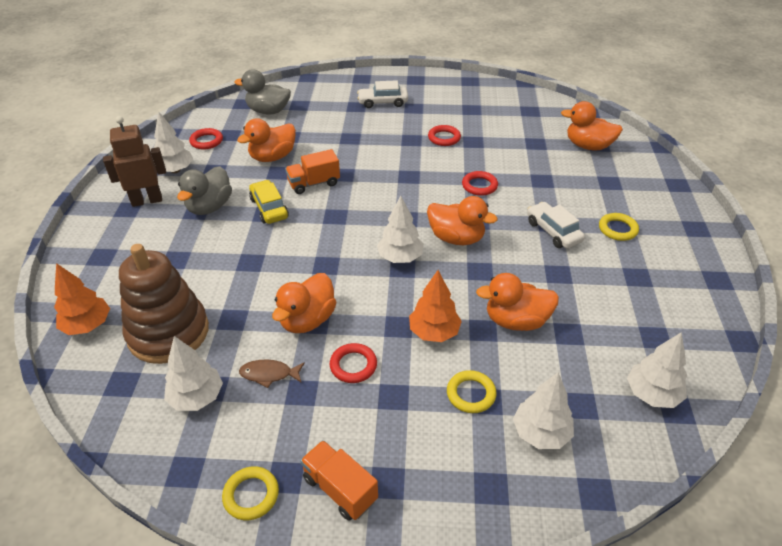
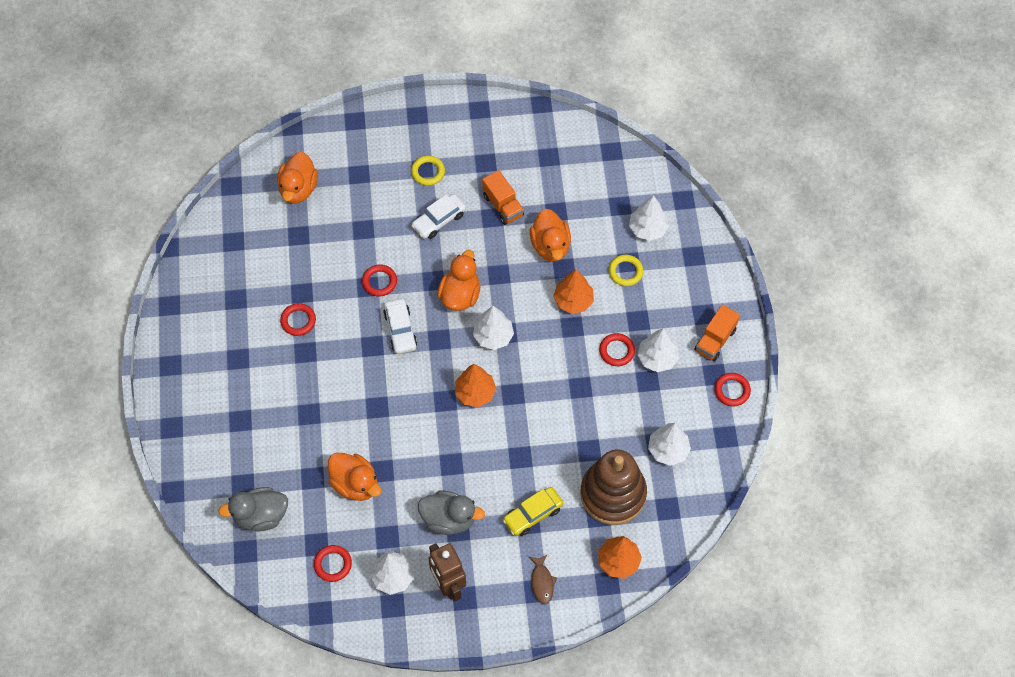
camera: 100 degrees left, 20 degrees up
(251, 495) = (732, 391): yellow ring -> red ring
(268, 111) = (261, 516): grey duck -> grey duck turned 75 degrees clockwise
(269, 208) = (442, 462): yellow car -> yellow car (533, 514)
(269, 374) = (637, 407): brown fish -> brown fish (542, 582)
(307, 320) = (579, 393): orange duck -> none
(314, 183) = (397, 431): orange truck -> orange truck (503, 205)
(336, 237) = (475, 393): none -> orange tree
(383, 102) = (228, 393): white car -> white car (400, 330)
(652, 394) = (601, 163): white tree -> white tree (657, 358)

